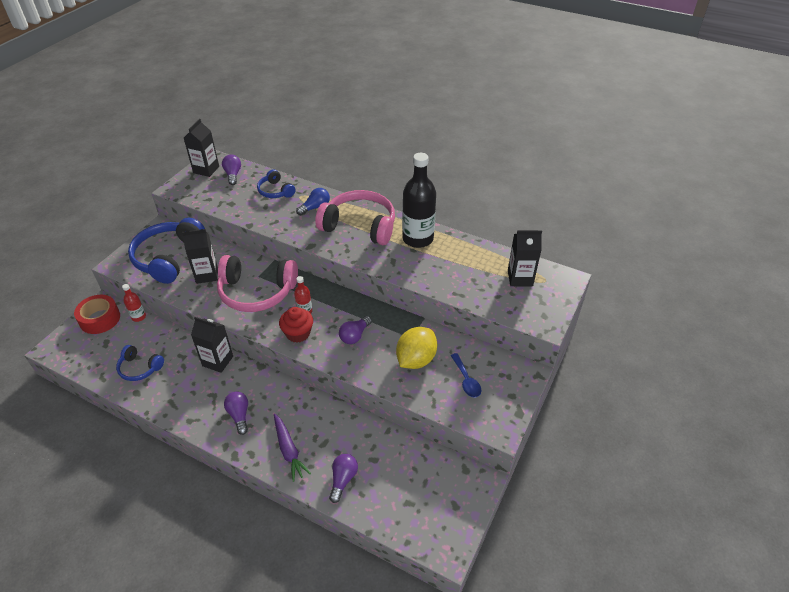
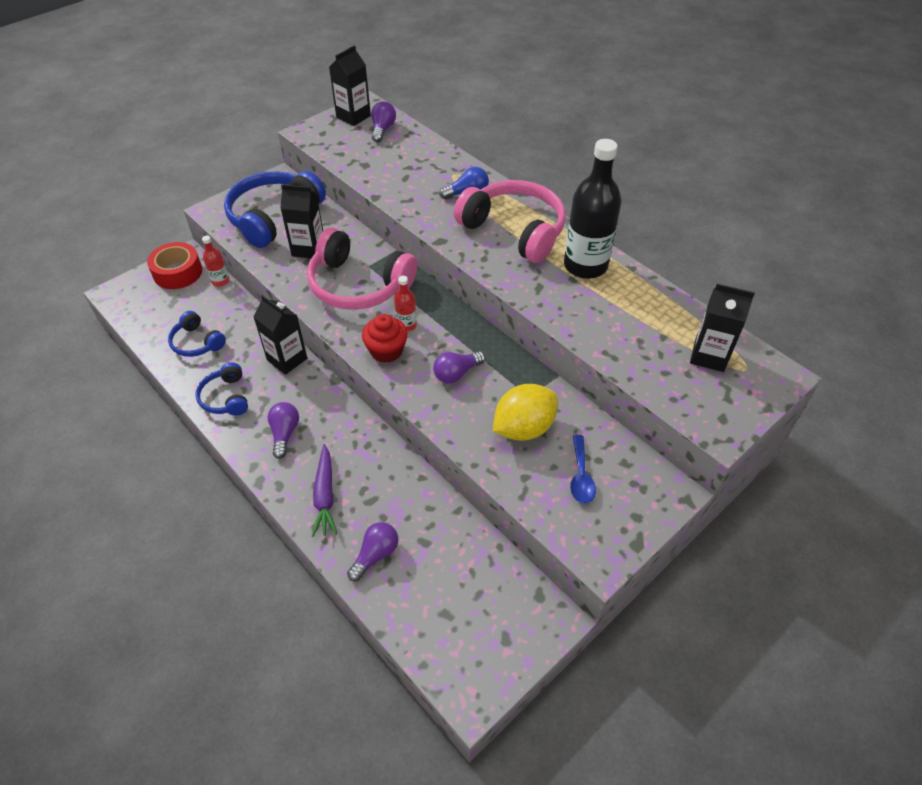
camera: 20 degrees right, 5 degrees up
(275, 191) = (426, 161): blue headphones -> blue headphones (226, 397)

